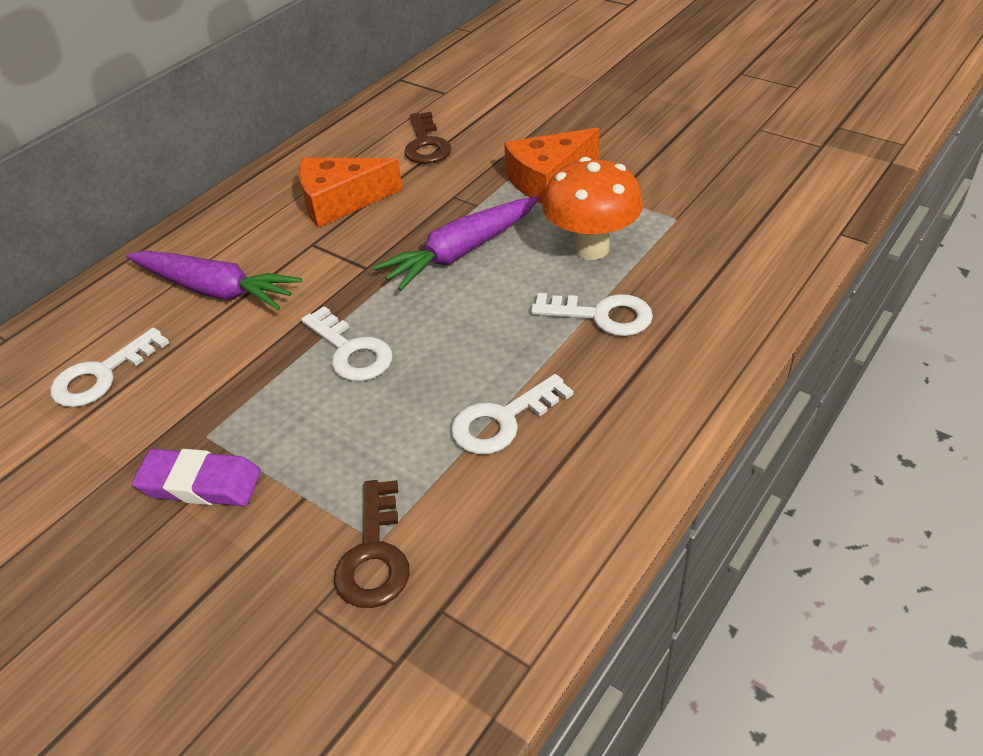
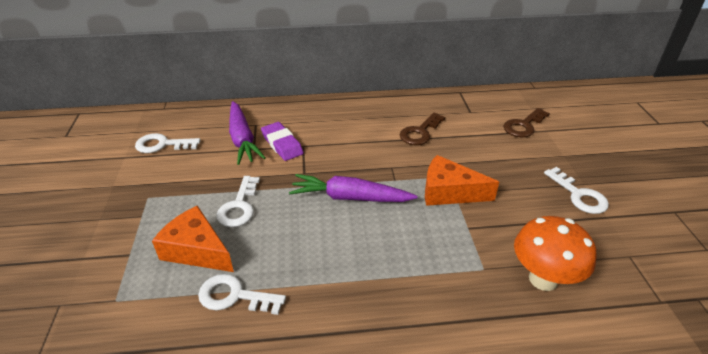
camera: 45 degrees right, 5 degrees down
(200, 483) = (117, 215): purple eraser -> purple eraser (282, 144)
(340, 201) = (343, 134): orange cheese -> orange cheese (197, 250)
(374, 555) = (105, 305): brown key -> brown key (523, 126)
(591, 248) = (411, 246): orange mushroom -> orange mushroom (543, 279)
(602, 315) = (357, 287): white key -> white key (579, 195)

